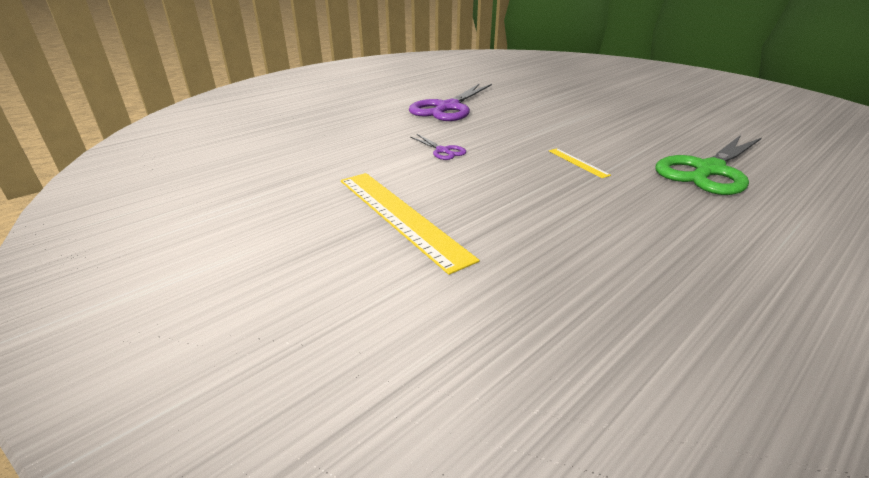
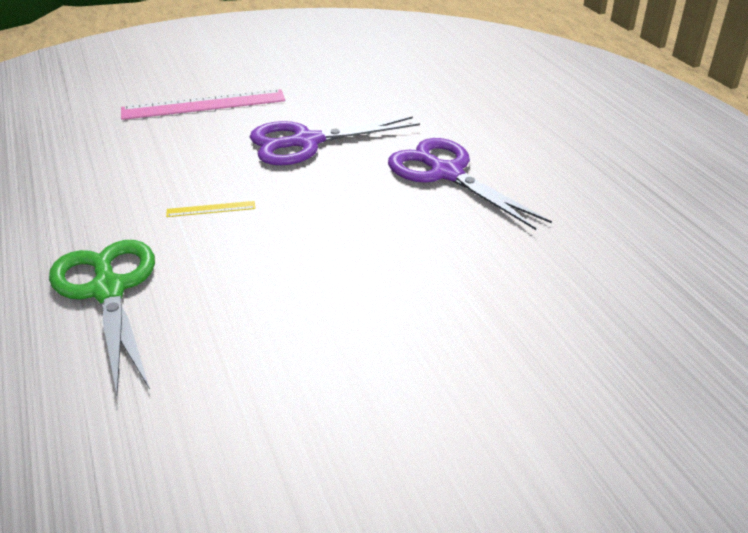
camera: 110 degrees right, 5 degrees up
(400, 216) = (204, 105): yellow ruler -> pink ruler
(443, 151) = (306, 142): purple scissors -> purple scissors, size x2.22

